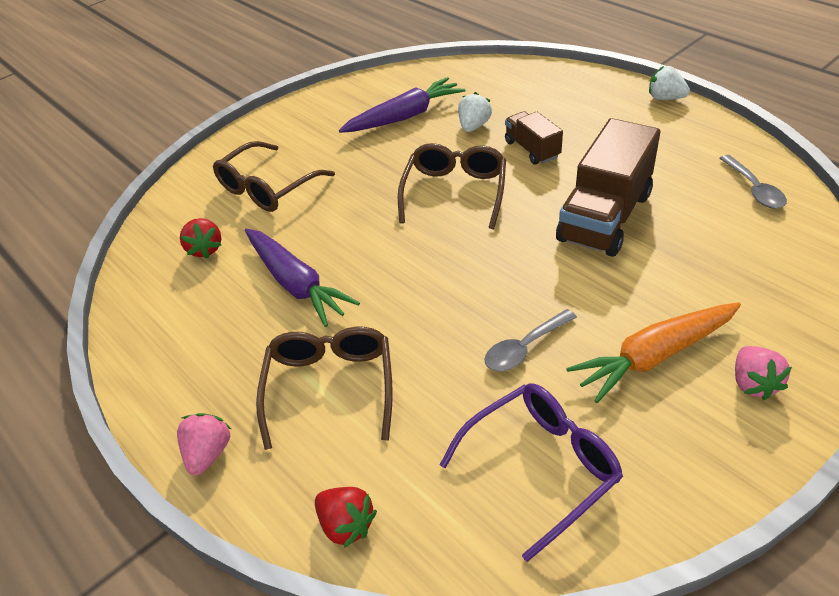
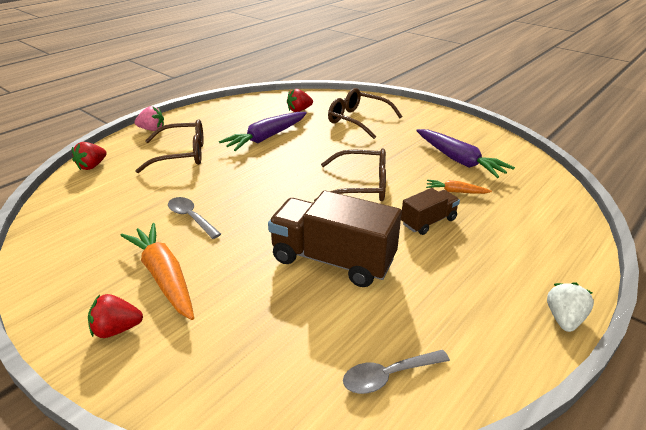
camera: 80 degrees right, 10 degrees down
(473, 126) = (456, 192): white strawberry -> orange carrot
(541, 467) = (94, 223): purple glasses -> none
(753, 384) = (117, 329): pink strawberry -> red strawberry

